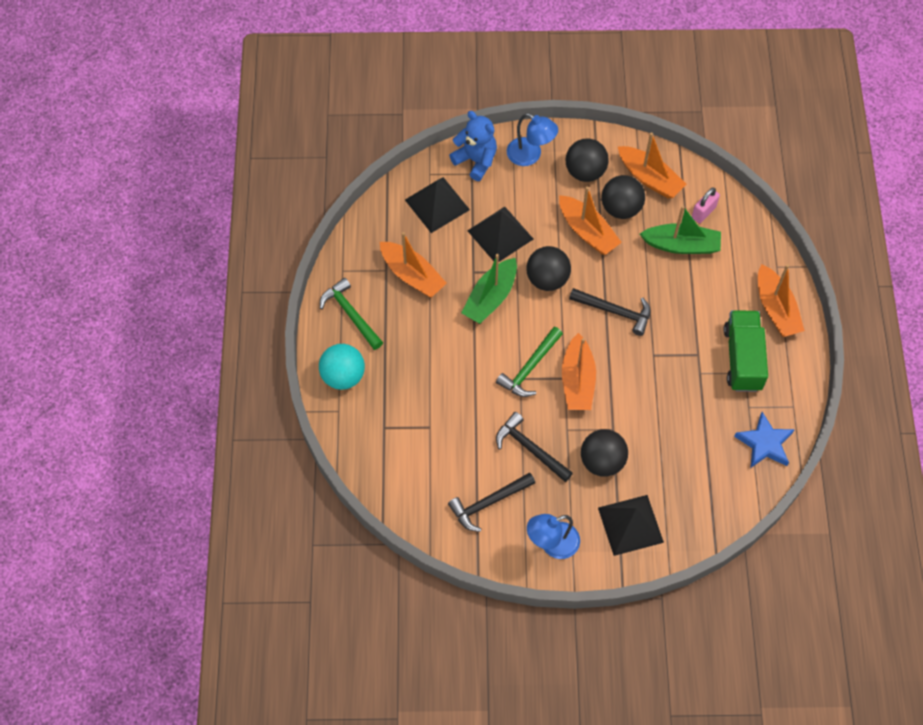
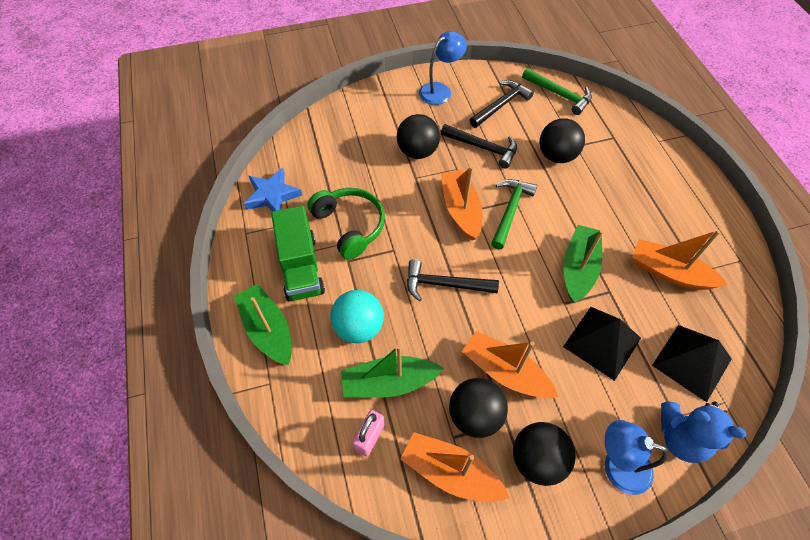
camera: 165 degrees right, 5 degrees down
(343, 376) = (673, 167): turquoise ball -> turquoise ball (359, 327)
(351, 314) = (703, 220): green hammer -> green hammer (559, 95)
(547, 279) = (528, 302): black ball -> black ball (556, 155)
(630, 525) = (381, 114): black pyramid -> none
(691, 389) = (349, 226): none -> green headphones
(776, 308) = (268, 330): orange boat -> green boat

